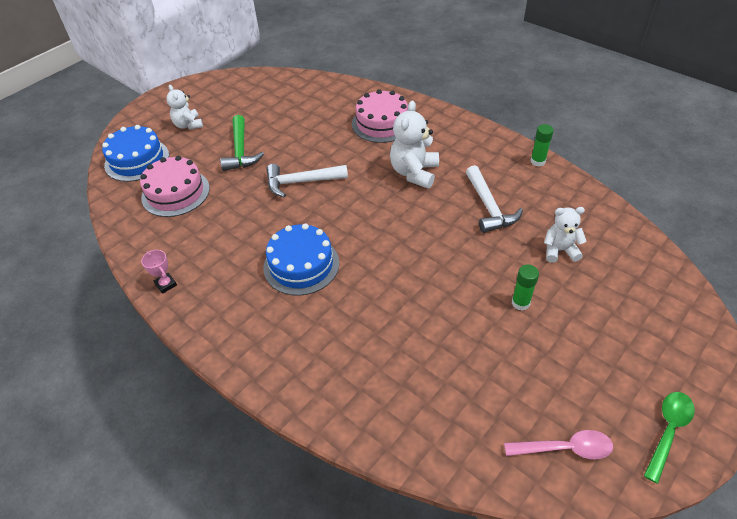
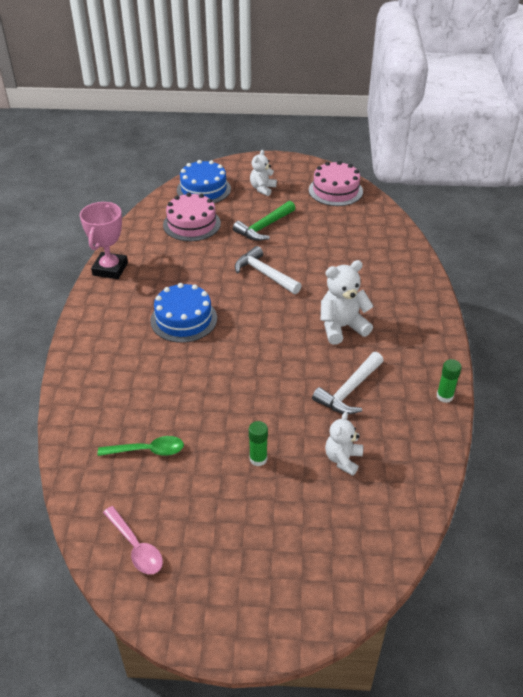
camera: 50 degrees right, 5 degrees down
(166, 284) = (110, 269): pink trophy -> pink trophy, size x2.08
(382, 123) = (380, 279): pink cake -> pink cake (335, 190)
(559, 250) = (343, 459): white teddy bear -> white teddy bear turned 120 degrees counterclockwise
(668, 431) = (203, 611): green spoon -> green spoon (148, 450)

